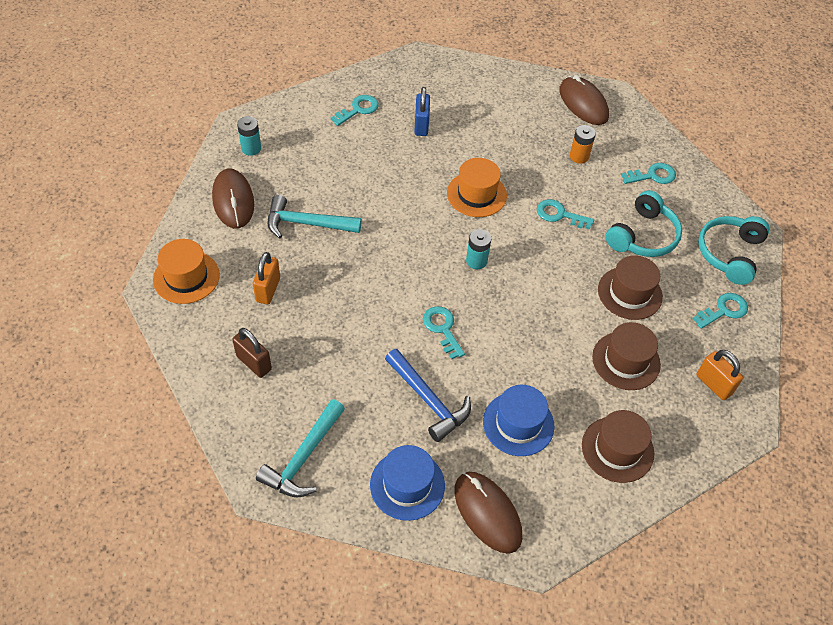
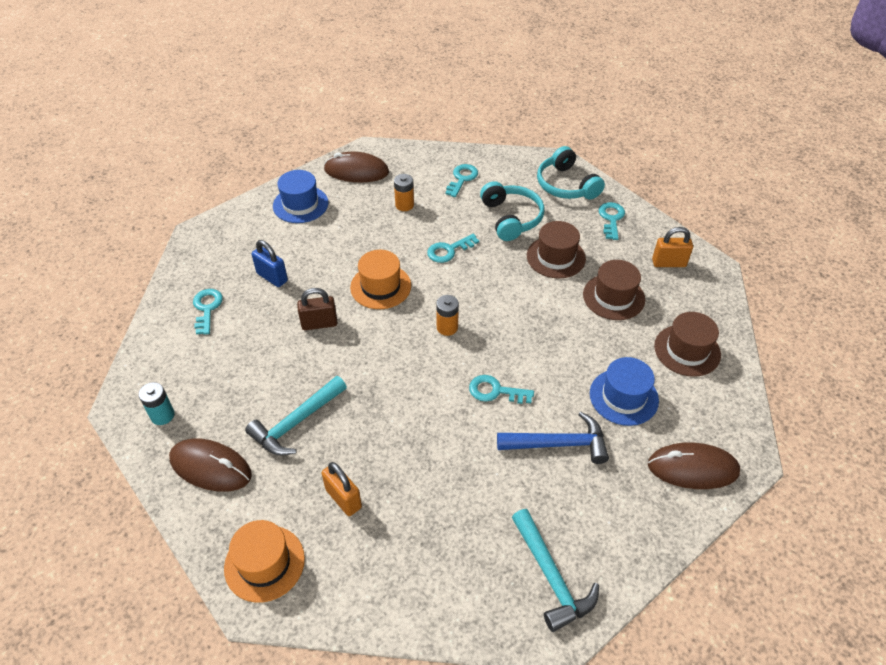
camera: 50 degrees left, 5 degrees down
(254, 363) = (417, 559): brown padlock -> brown padlock (319, 324)
(407, 485) = (631, 510): blue hat -> blue hat (300, 204)
(476, 261) = (447, 327): turquoise battery -> orange battery

